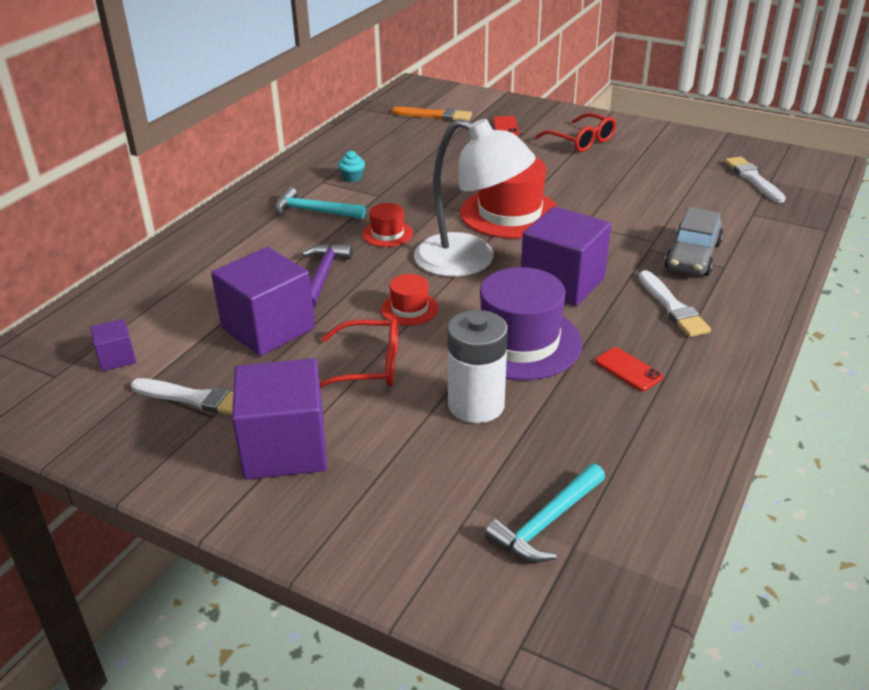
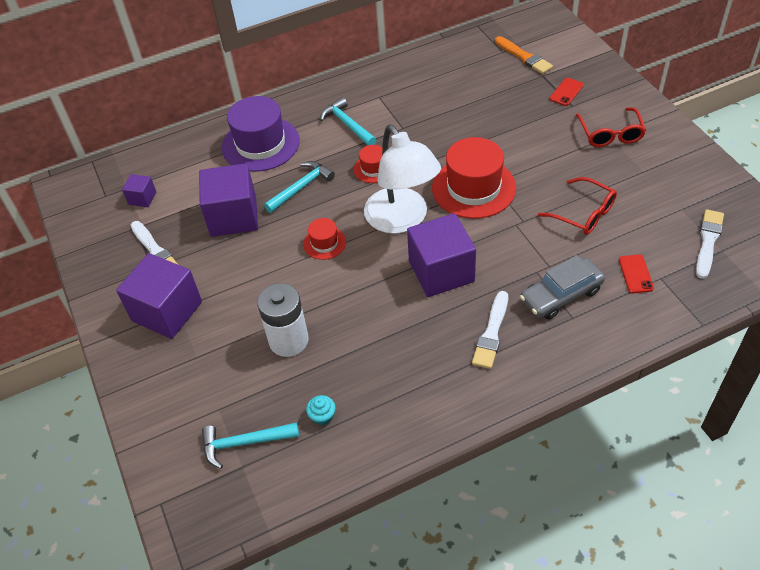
camera: 40 degrees right, 15 degrees up
(323, 275) = (301, 187): purple hammer -> turquoise hammer
(352, 177) = (402, 101): turquoise cupcake -> turquoise cupcake (322, 416)
(368, 366) = (259, 277): red glasses -> red glasses (583, 213)
(520, 342) = (362, 307): purple hat -> purple hat (260, 144)
(628, 370) = (404, 367): red phone -> red phone (635, 274)

